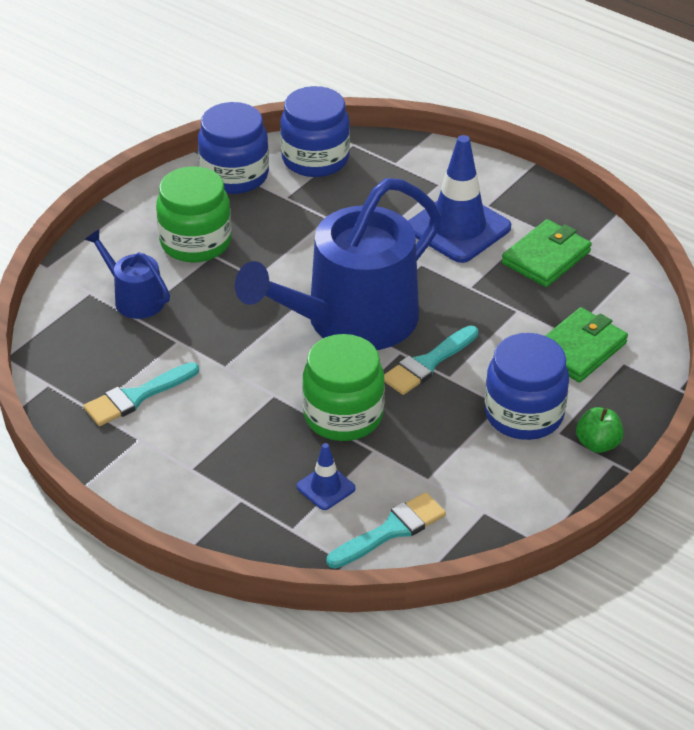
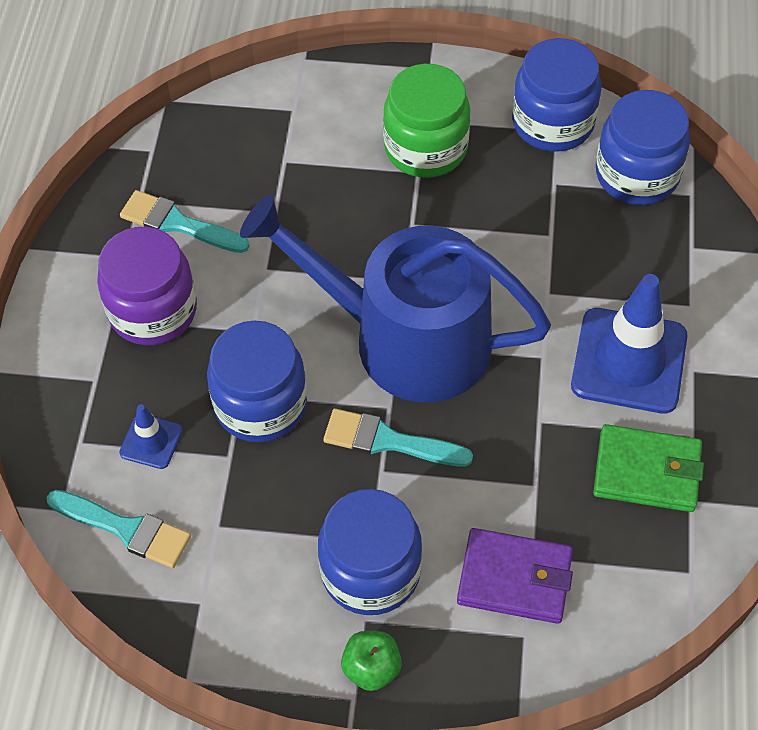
camera: 60 degrees right, 15 degrees up
(134, 298) = (309, 147): blue watering can -> none
(206, 442) = (153, 311): none -> purple jar
(343, 415) = (260, 404): green jar -> blue jar
(579, 349) = (514, 578): green wallet -> purple wallet

